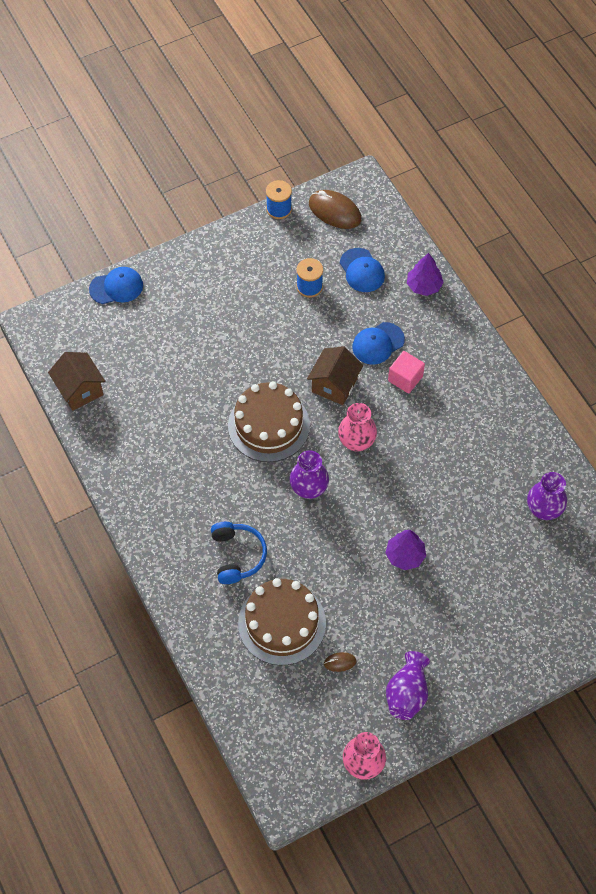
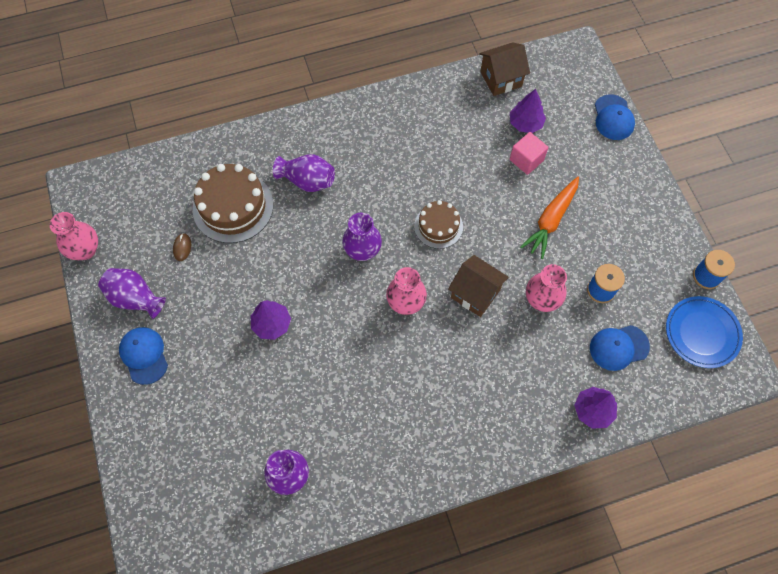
camera: 100 degrees right, 5 degrees up
(134, 362) = (525, 123): none -> purple tree
(237, 555) = (307, 181): blue headphones -> purple vase
(244, 331) = (551, 220): none -> orange carrot
(269, 425) = (438, 226): brown cake -> brown cake, size x0.60
(329, 332) = (541, 300): none -> pink vase
(334, 211) = (702, 333): brown mouse -> blue plate
(378, 343) = (521, 346): blue cap -> blue cap (144, 355)
(405, 378) = (473, 365): pink cube -> pink cube (526, 160)

